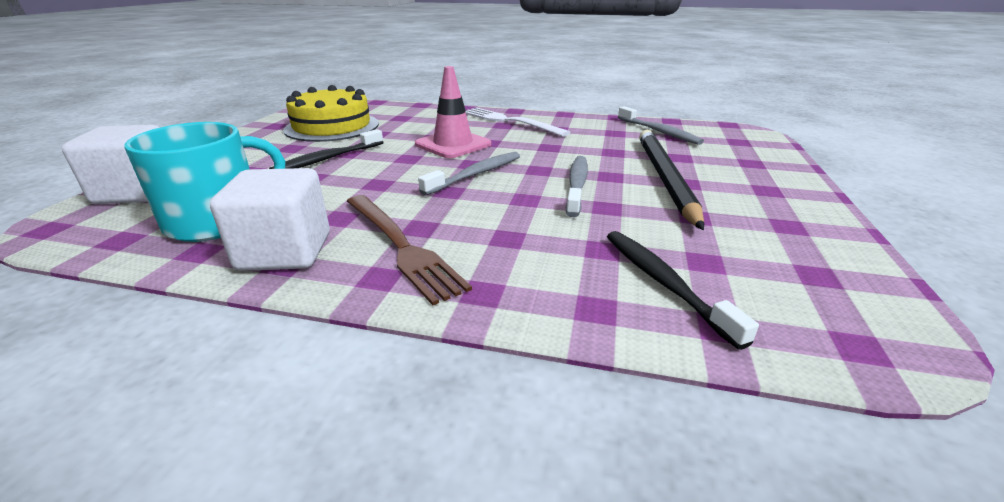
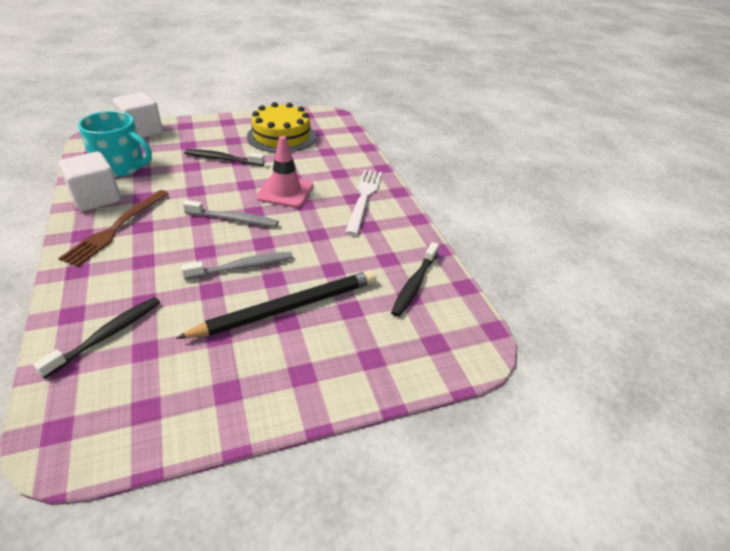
camera: 55 degrees right, 10 degrees up
(659, 132) = (414, 284): grey toothbrush -> black toothbrush

